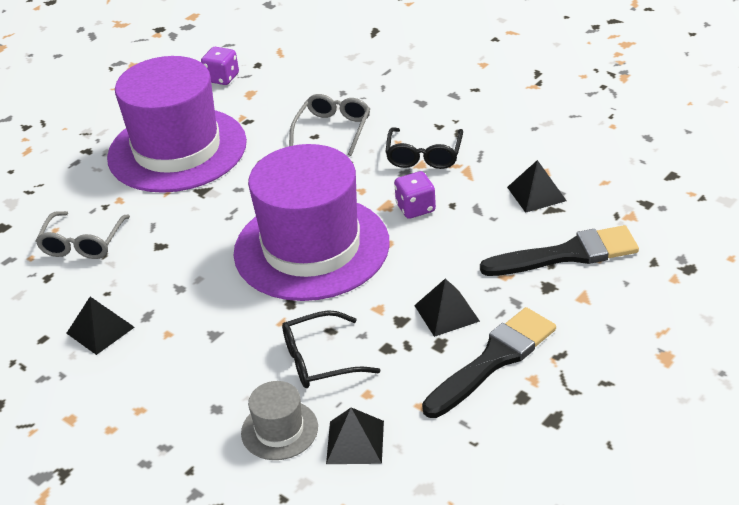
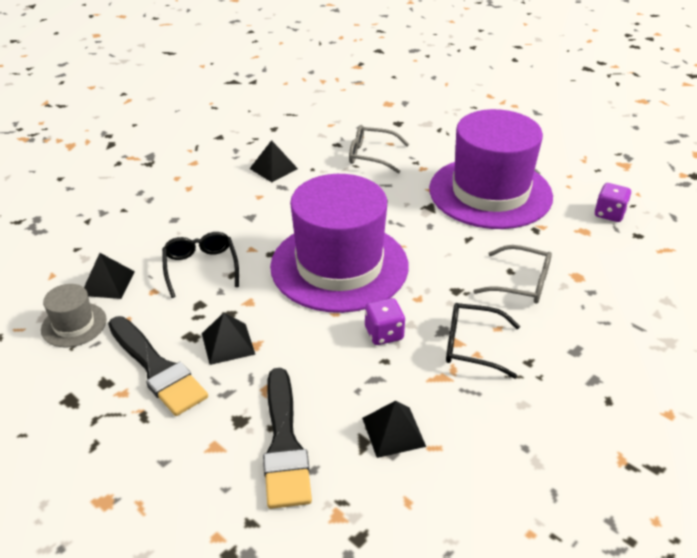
camera: 90 degrees right, 0 degrees up
(279, 430) = (139, 247): grey hat -> grey hat (74, 325)

